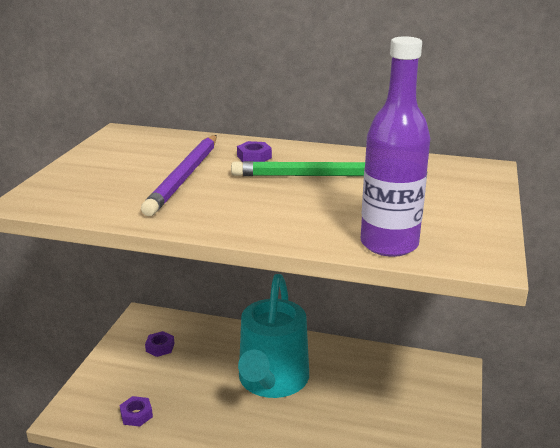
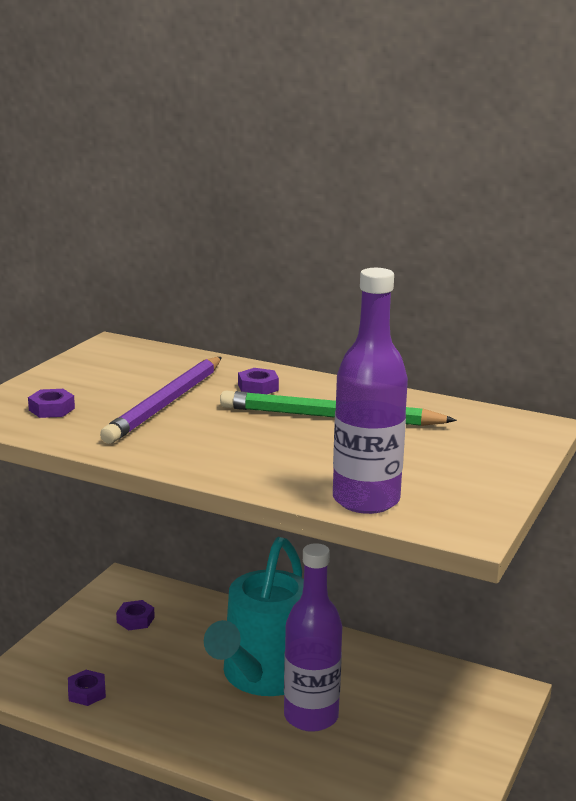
camera: 10 degrees right, 5 degrees down
(88, 190) = (51, 409): none -> purple nut
(318, 410) = (311, 716): none -> purple bottle

